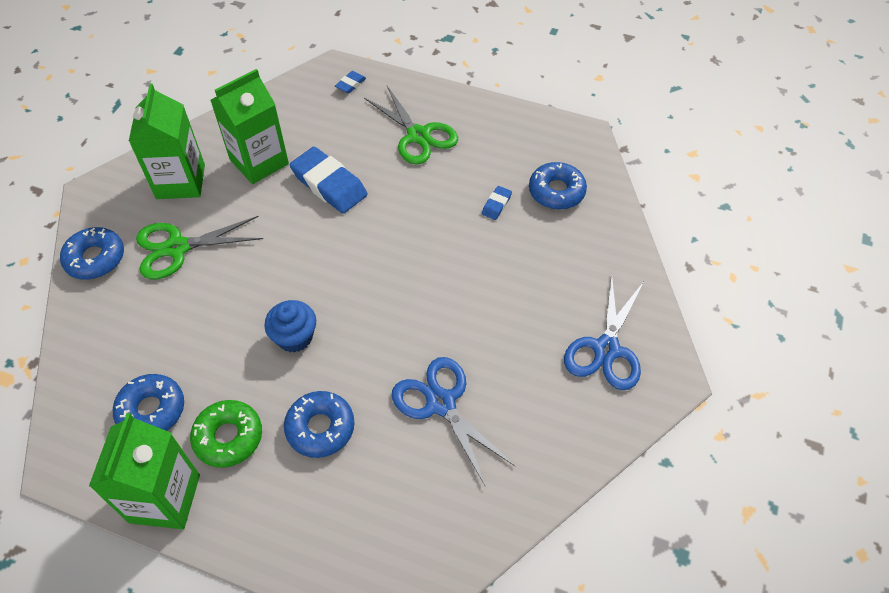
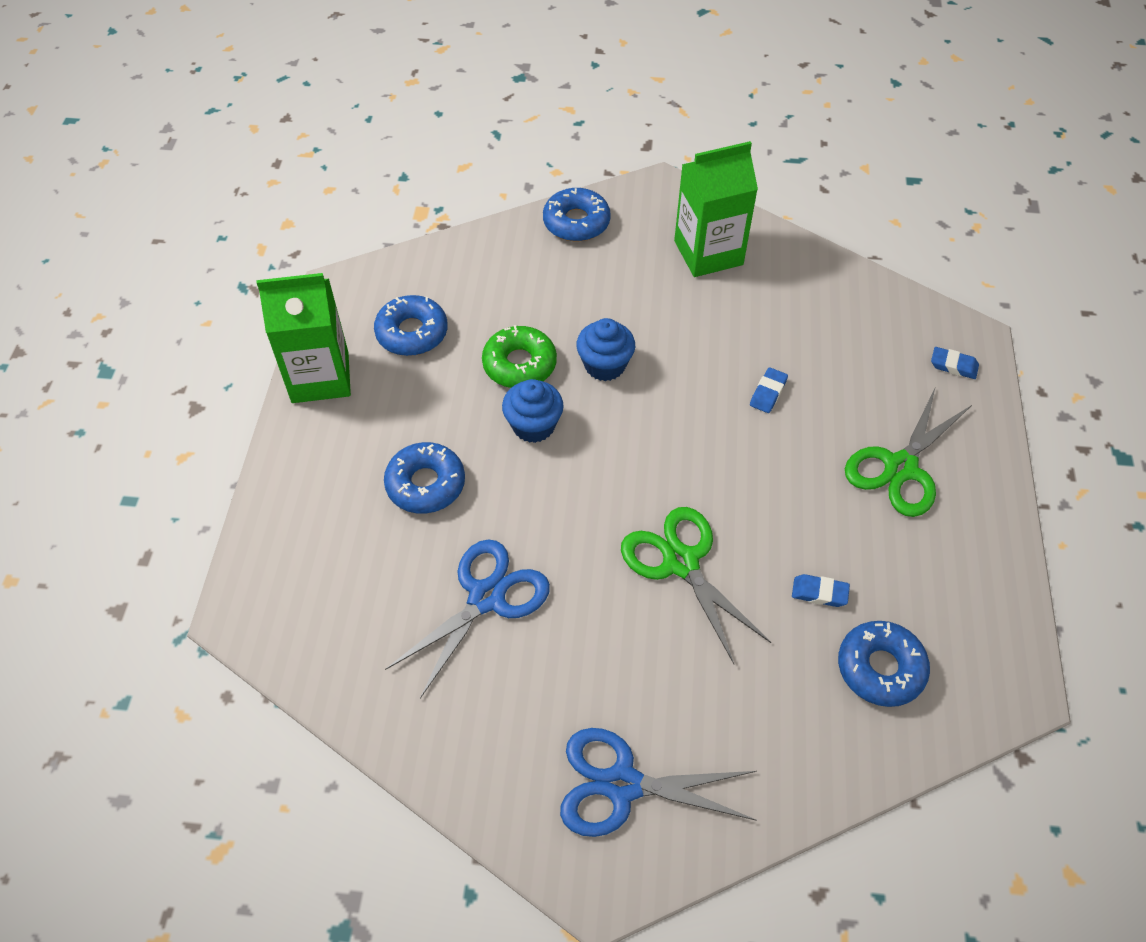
camera: 75 degrees right, 0 degrees up
(177, 248) = (615, 282): green scissors -> green scissors (681, 562)
(228, 437) = (396, 406): green donut -> green donut (519, 364)
(257, 275) = (605, 365): none -> blue cupcake
(259, 162) = (771, 313): green carton -> none
(329, 184) = (768, 393): blue eraser -> blue eraser, size x0.46

